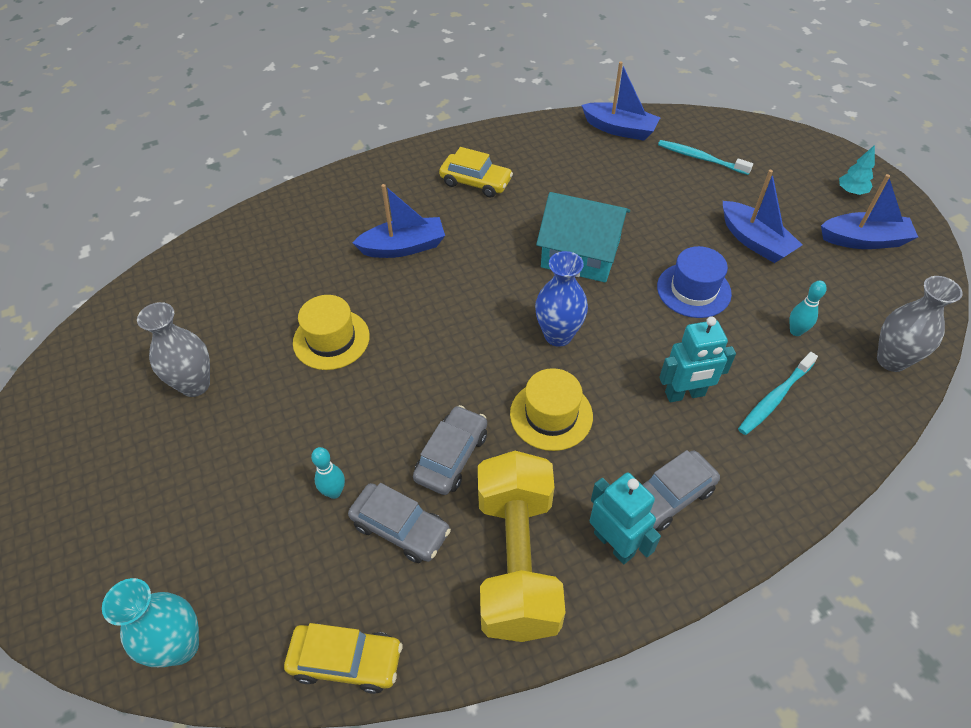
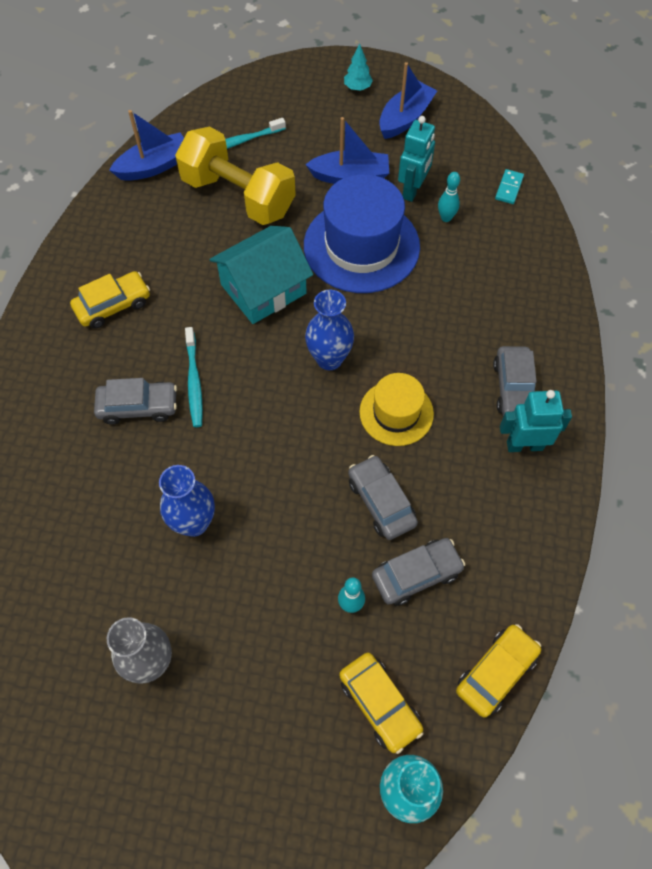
camera: 55 degrees left, 10 degrees up
(253, 572) = (379, 704): none -> yellow car
(331, 339) = (194, 523): yellow hat -> blue vase
(403, 247) = (138, 407): blue boat -> grey car
(517, 560) = (496, 513): yellow dumbbell -> yellow dumbbell (238, 196)
(685, 394) = (444, 319): turquoise robot -> turquoise robot (413, 190)
(693, 290) = (361, 246): blue hat -> blue hat, size x1.75
(774, 398) = (487, 272): turquoise toothbrush -> turquoise toothbrush (194, 382)
(891, 360) = (509, 188): grey vase -> turquoise domino

